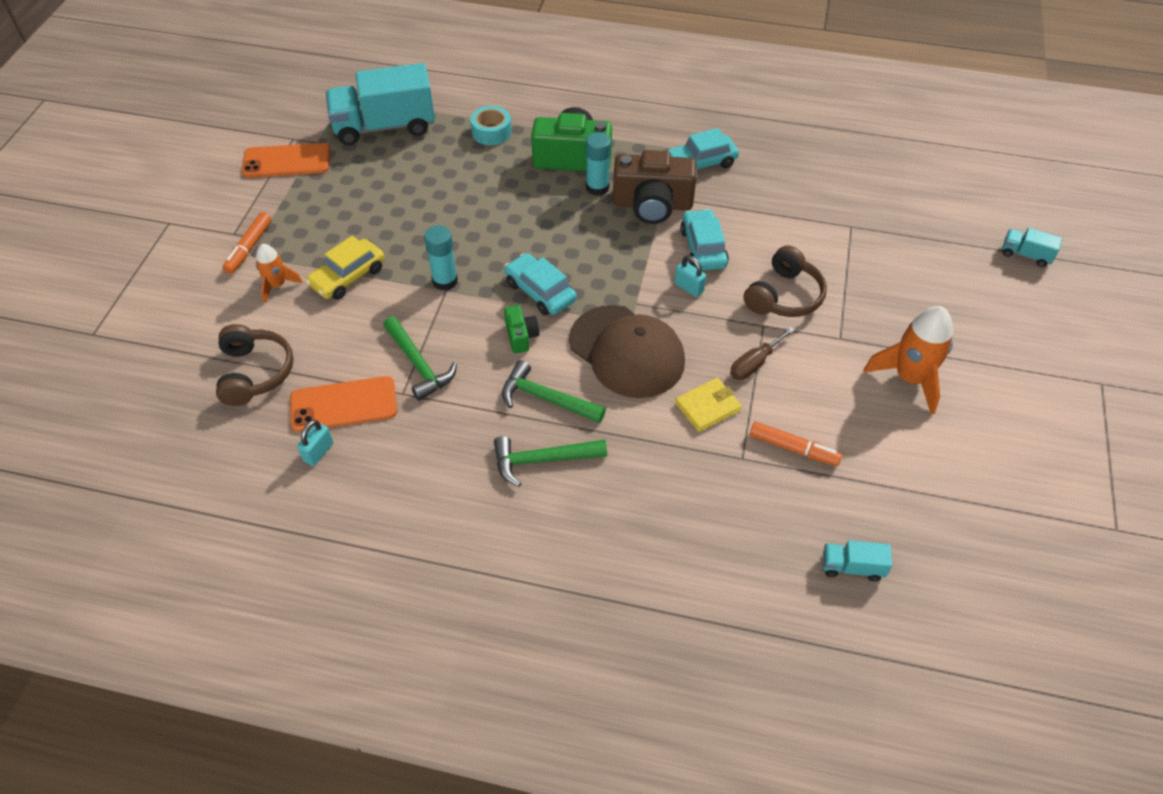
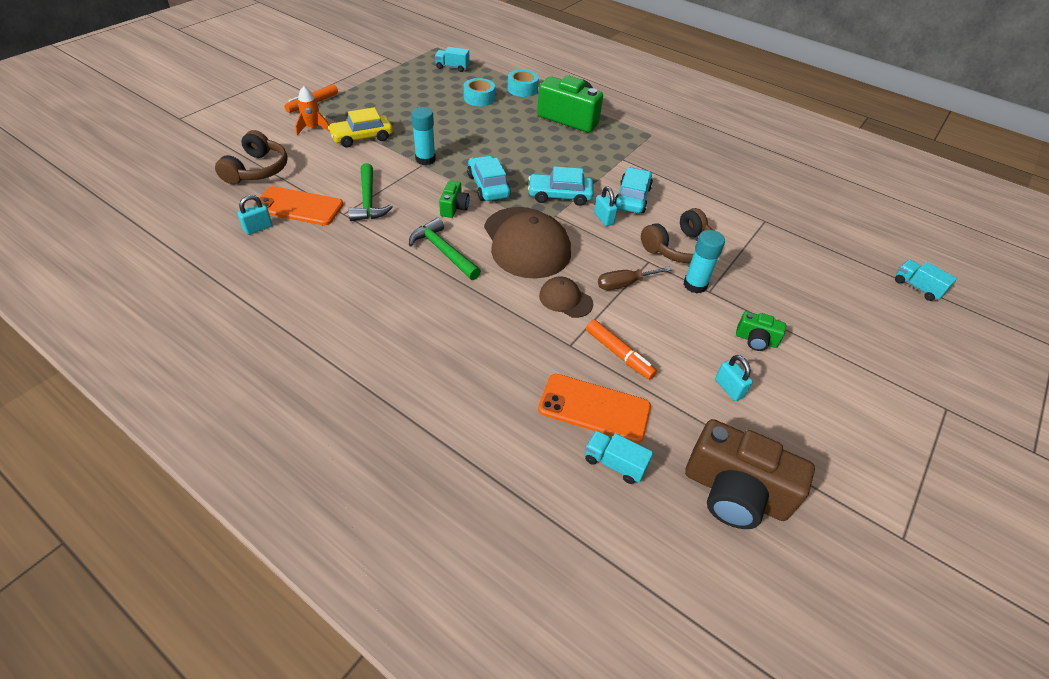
camera: 20 degrees right, 5 degrees down
(286, 161) = (374, 67): orange phone -> orange phone (594, 408)
(385, 126) = (452, 67): turquoise truck -> turquoise truck, size x0.44
(449, 165) = (479, 98): none -> turquoise tape
(542, 460) = (410, 289): green hammer -> none
(597, 187) = (575, 139): turquoise glue stick -> turquoise glue stick (695, 285)
(652, 205) = (610, 161): brown camera -> brown camera (735, 492)
(700, 163) = (665, 147): turquoise car -> turquoise car (560, 195)
(707, 406) = (565, 299): yellow wallet -> brown cap
(910, 378) = (756, 340): orange rocket -> green camera
(911, 443) = (729, 388): none -> turquoise padlock

